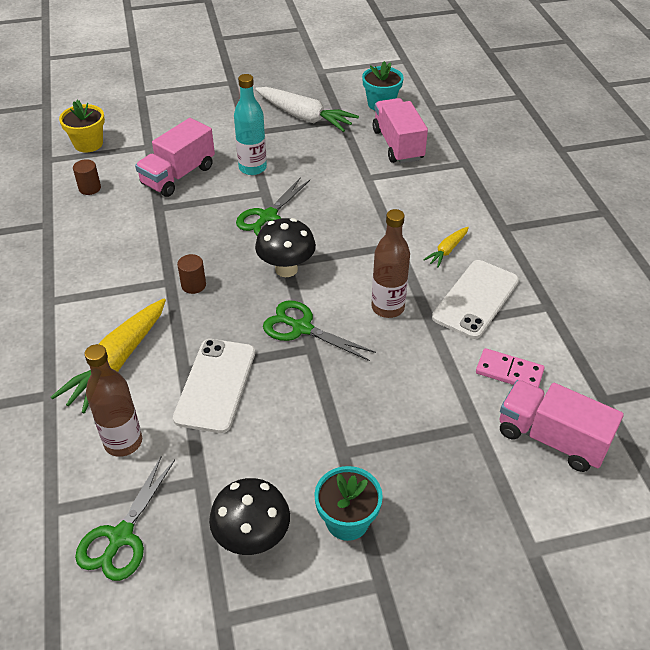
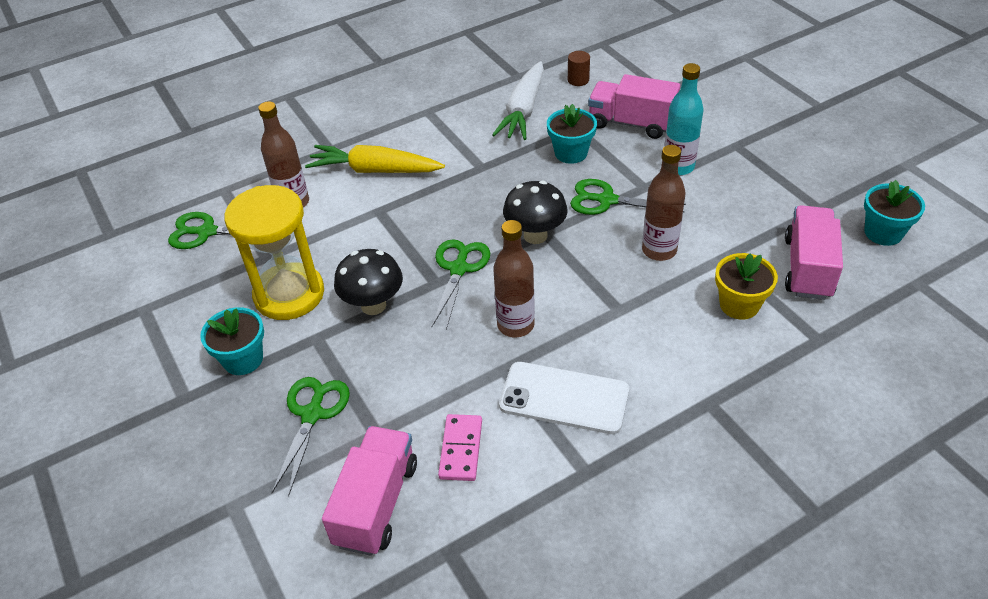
camera: 75 degrees right, 0 degrees up
(88, 144) = (640, 56): yellow flower pot -> yellow flower pot (739, 305)
(192, 220) = (571, 153): none -> turquoise flower pot
(193, 285) = (483, 182): brown cylinder -> none
(215, 385) = (368, 234): white phone -> none
(252, 538) = (216, 304): black mushroom -> black mushroom (373, 305)
(270, 466) = (289, 294): none -> yellow hourglass
(304, 117) = (800, 177): white carrot -> white carrot (523, 110)
(343, 206) = (659, 250): none -> brown bottle
(398, 145) = (808, 268): pink truck -> pink truck turned 45 degrees counterclockwise
(440, 470) = (312, 414): none -> green scissors
(447, 250) = (634, 355): yellow carrot -> none

